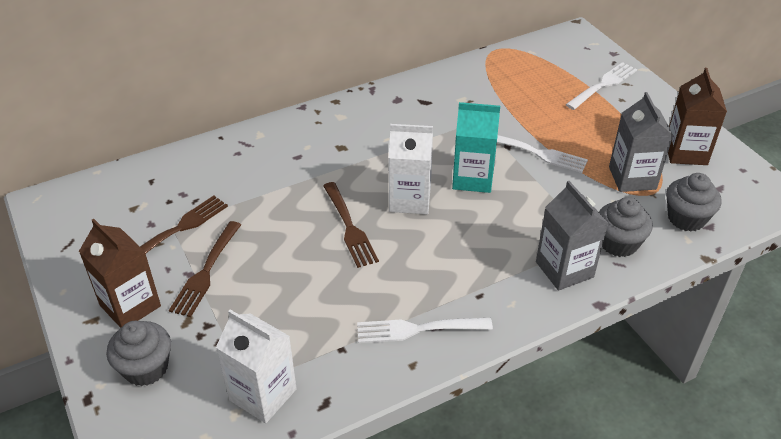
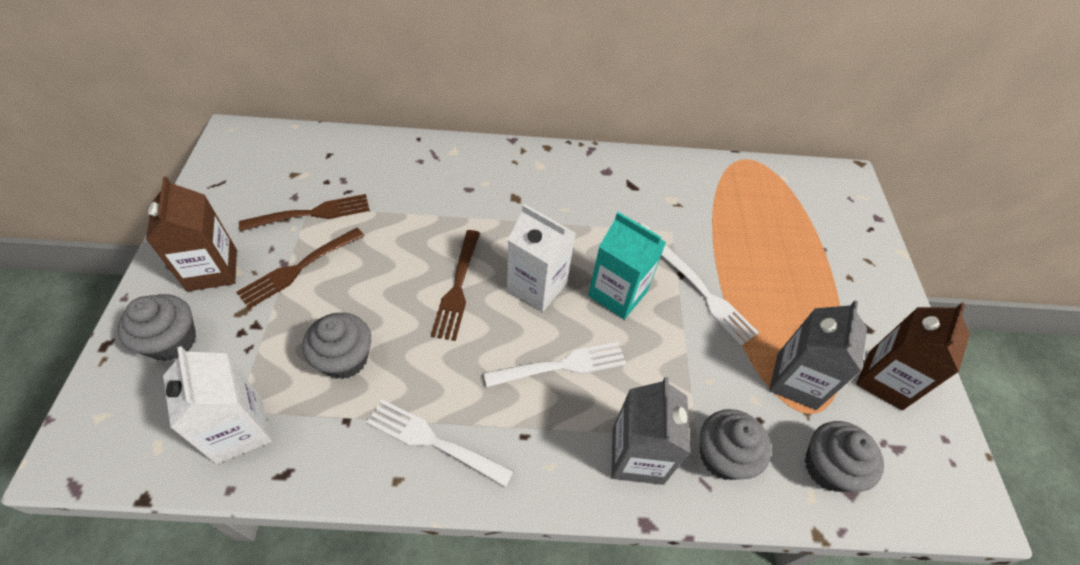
camera: 25 degrees right, 10 degrees up
(303, 312) = (345, 359): none -> grey cupcake
(603, 85) = (839, 251): white fork -> white fork (560, 366)

